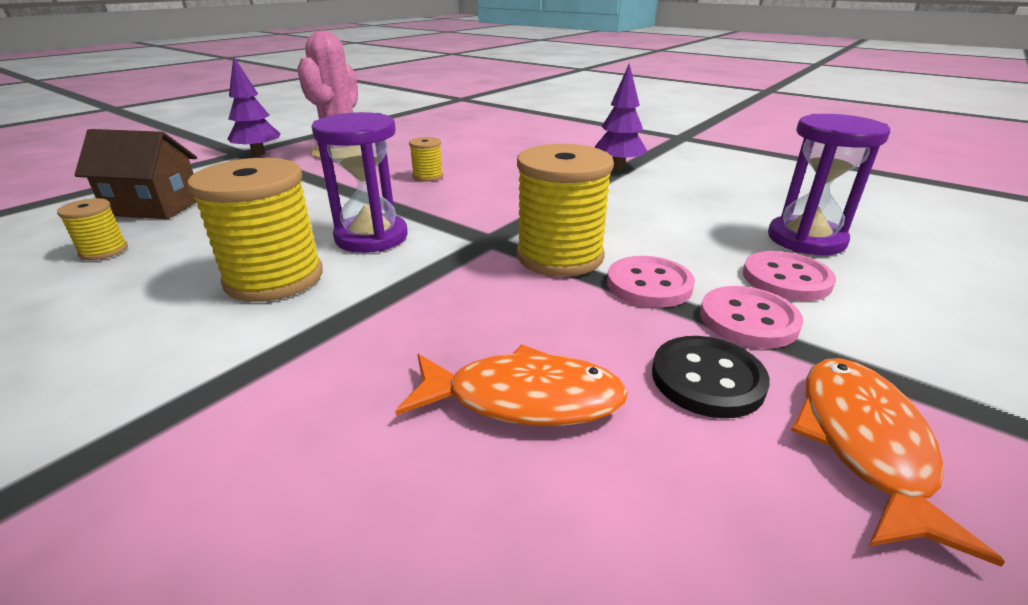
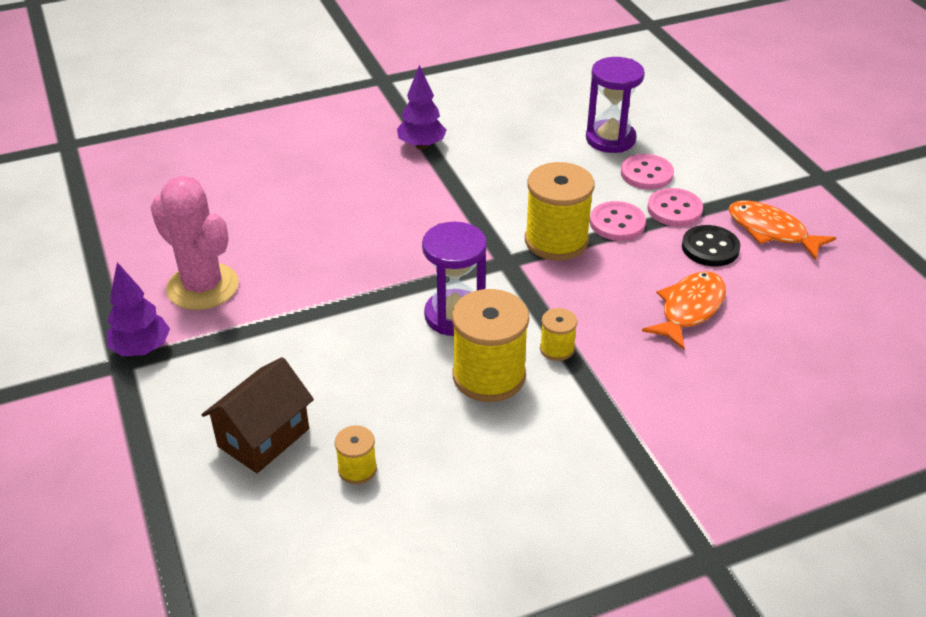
camera: 60 degrees left, 10 degrees up
(428, 176) = (342, 252): yellow spool -> yellow spool (557, 349)

